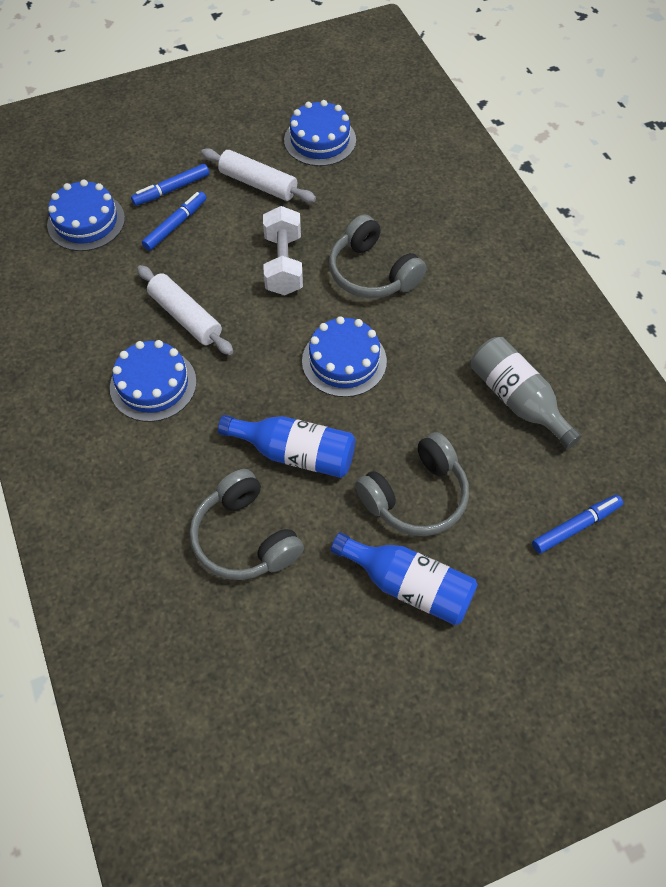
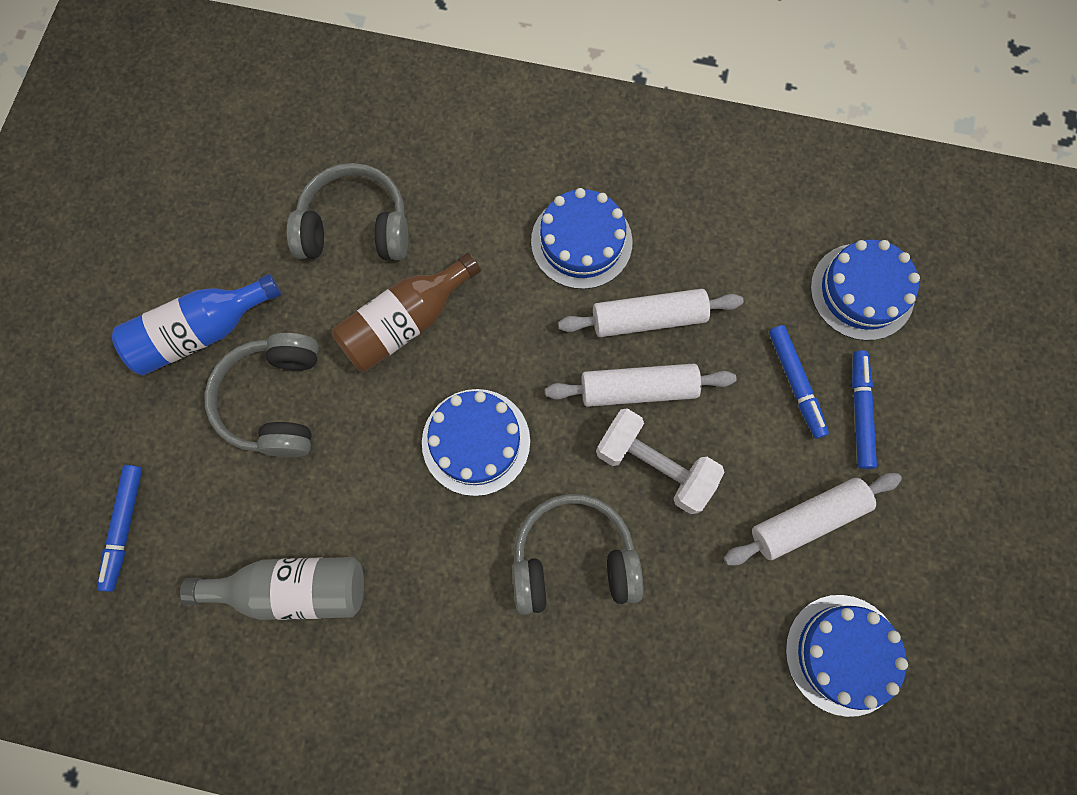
camera: 125 degrees right, 15 degrees up
(240, 297) = (638, 389): none -> white rolling pin
(295, 453) = (405, 323): blue bottle -> brown bottle

